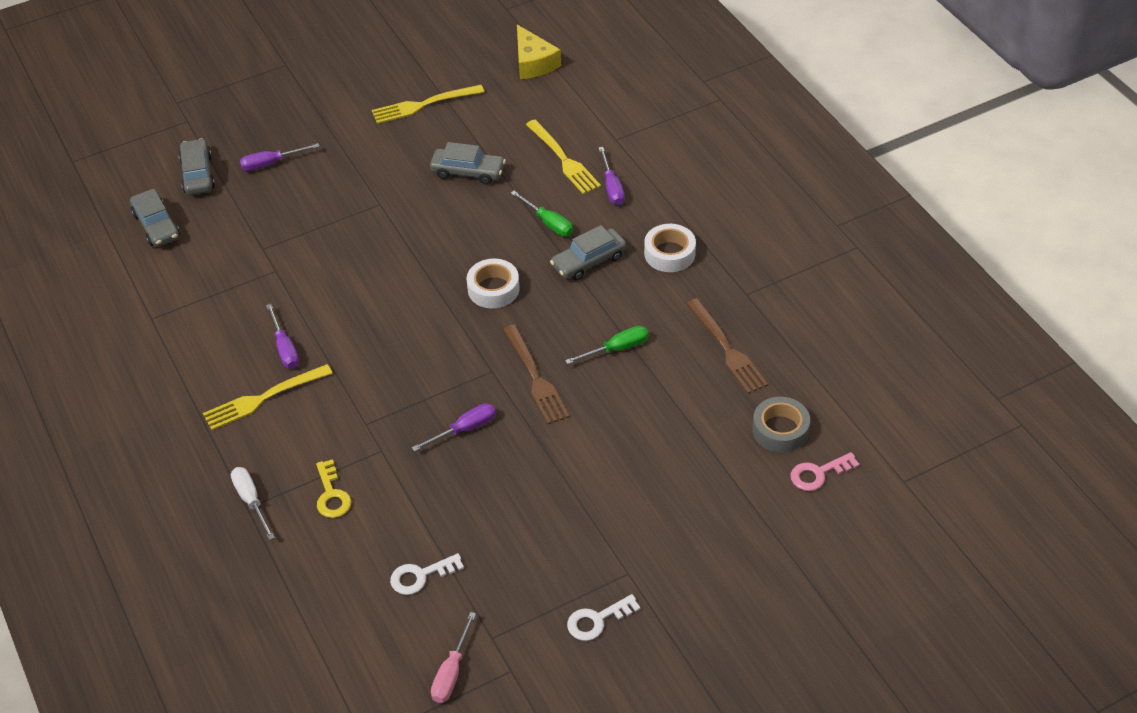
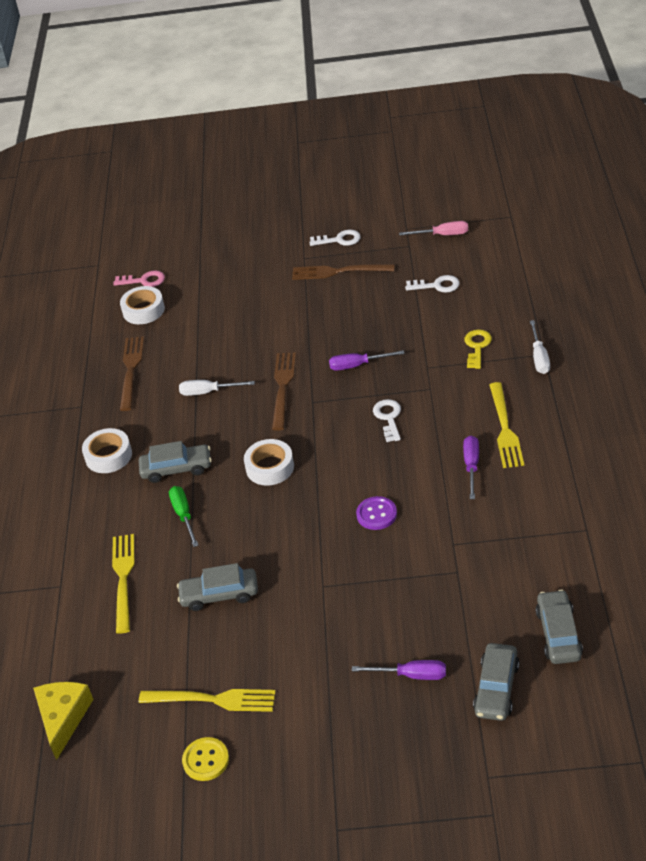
camera: 150 degrees left, 5 degrees down
(263, 398) = (505, 429): yellow fork -> yellow fork turned 90 degrees clockwise
(360, 275) = (376, 514): none -> purple button
(396, 376) = (388, 418): none -> white key
(404, 71) = (206, 760): none -> yellow button
(451, 672) = (443, 235): pink screwdriver -> pink screwdriver turned 45 degrees clockwise
(468, 172) = (219, 594): grey car -> grey car turned 45 degrees counterclockwise
(566, 562) = (338, 272): none -> brown fork
(612, 187) = (104, 533): purple screwdriver -> none
(617, 349) = (208, 392): green screwdriver -> white screwdriver
(780, 430) = (143, 310): grey tape -> white tape

